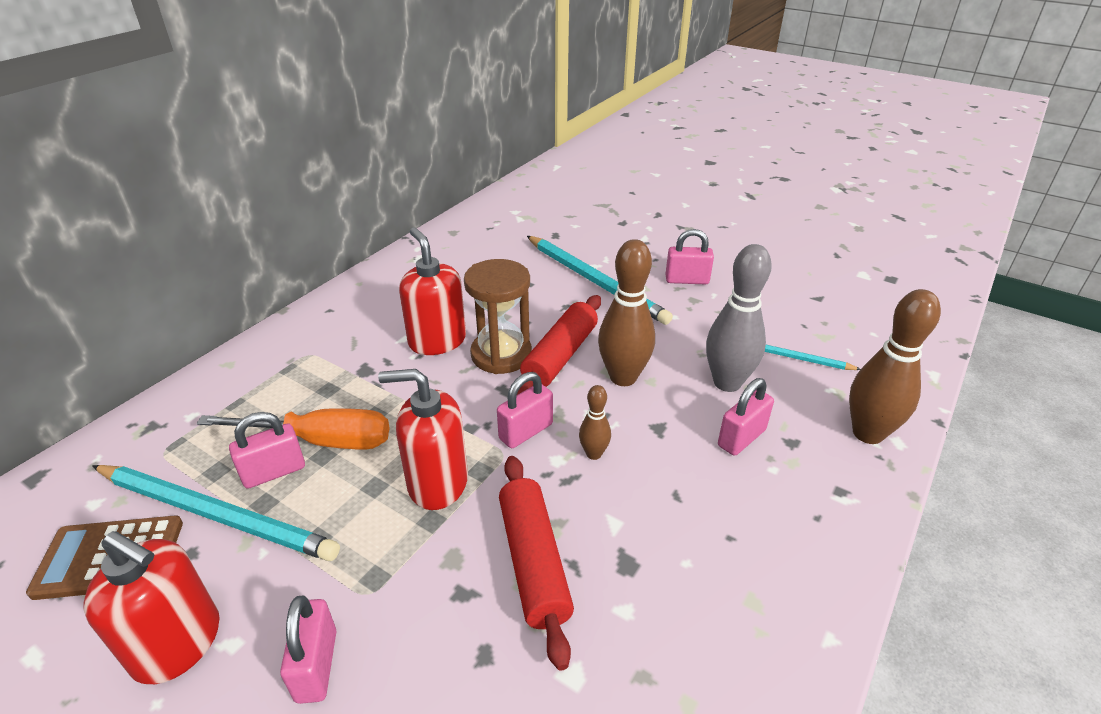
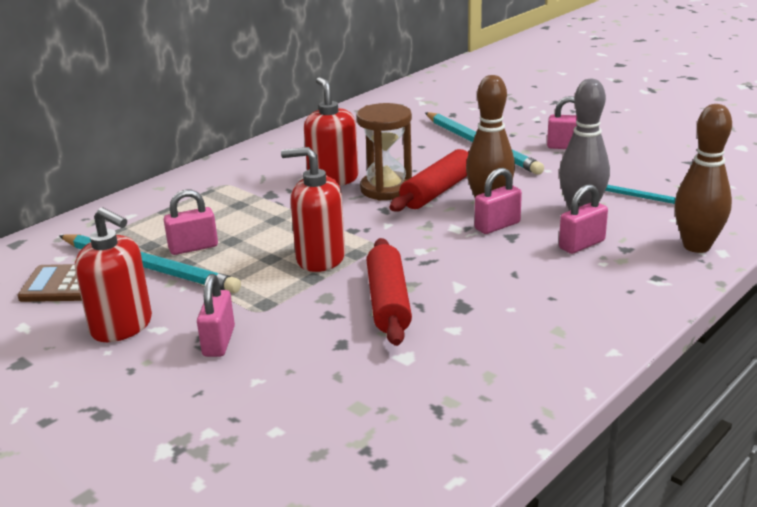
camera: 10 degrees right, 10 degrees down
(321, 440) = (231, 232): orange screwdriver -> none
(526, 431) = (397, 234): pink padlock -> pink padlock (497, 226)
(593, 454) = (451, 248): brown bowling pin -> none

